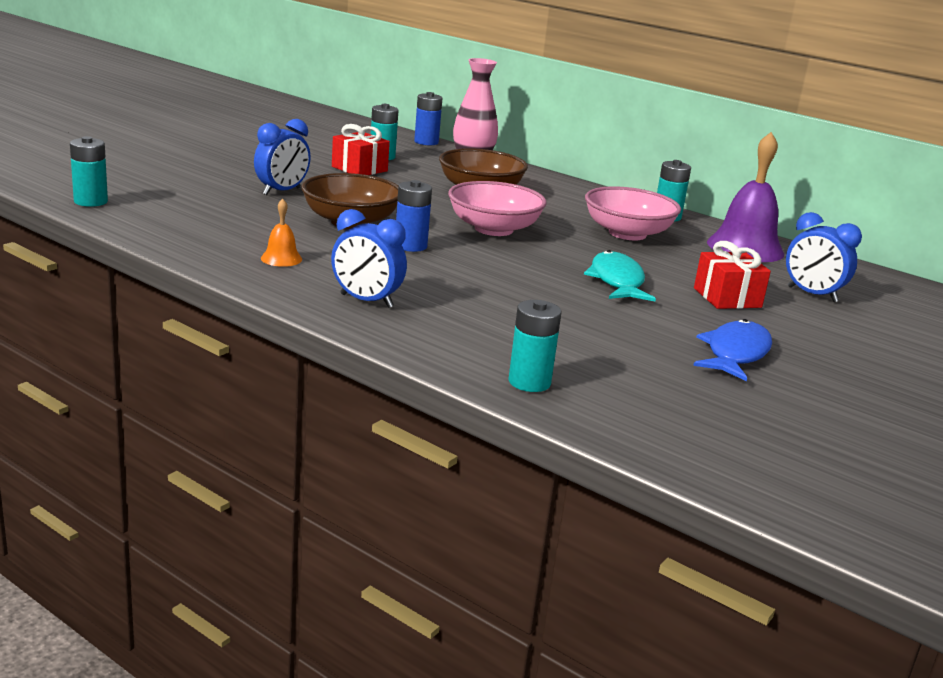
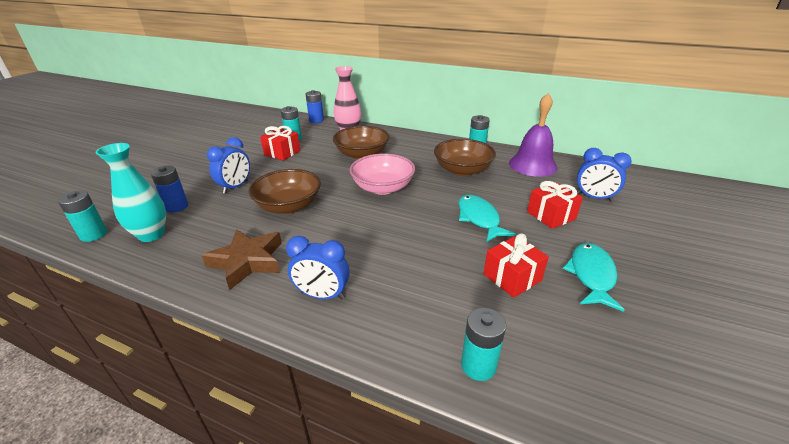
camera: 10 degrees left, 10 degrees up
(163, 214) = (151, 235): none -> turquoise vase
(281, 258) = (247, 261): orange bell -> brown star
(410, 246) = (335, 220): blue battery -> blue battery (177, 206)
(623, 334) = (512, 277): none -> red gift
(627, 233) = (462, 170): pink bowl -> brown bowl
(735, 353) = (591, 275): blue fish -> turquoise fish

